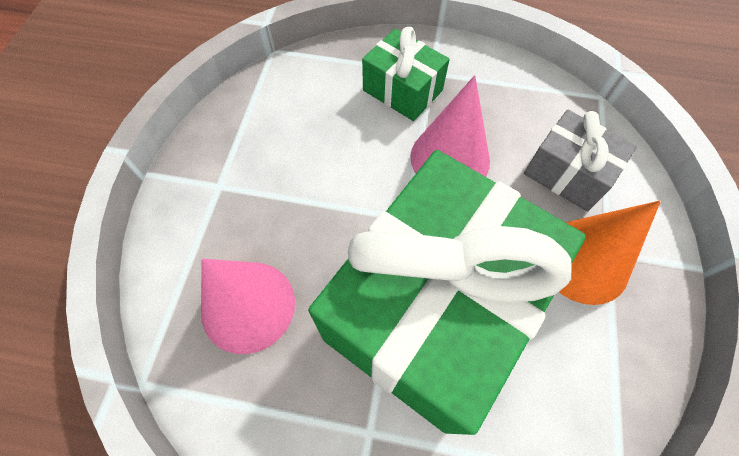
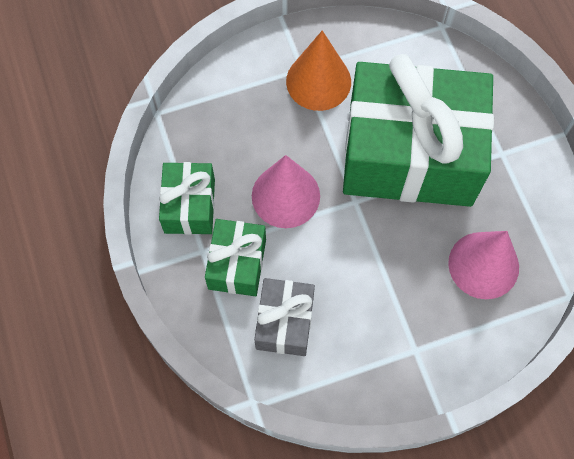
camera: 120 degrees left, 5 degrees up
(483, 81) = (189, 206): none -> green gift
(567, 173) = (251, 113): grey gift -> grey gift (284, 322)

